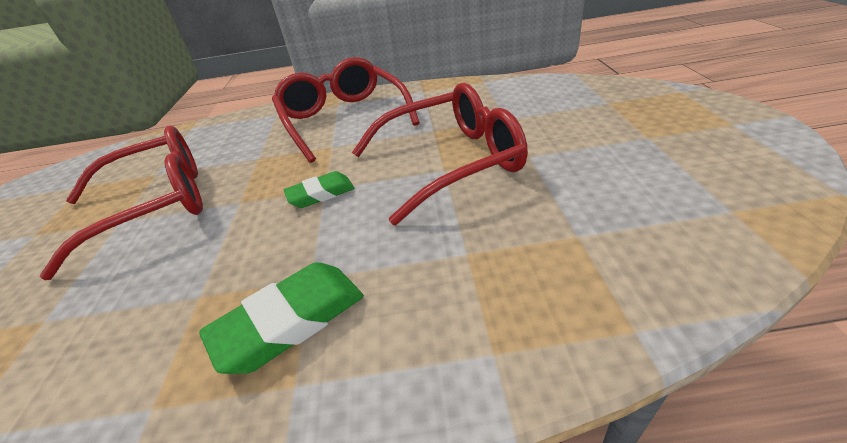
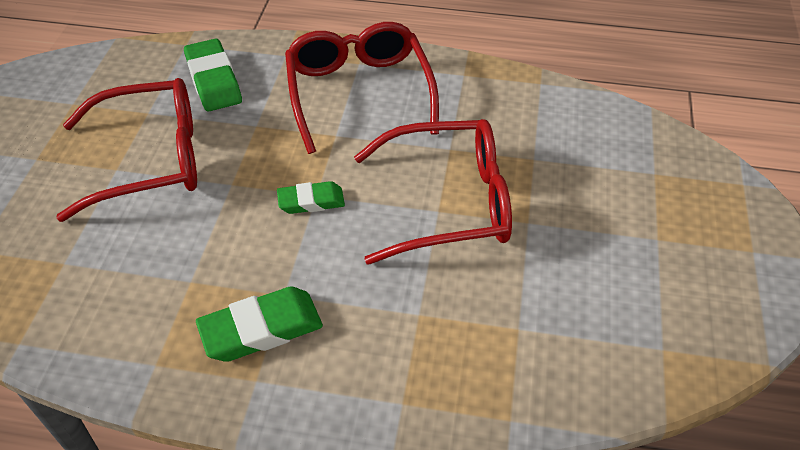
camera: 10 degrees right, 10 degrees up
(216, 141) = (213, 80): none -> green eraser

